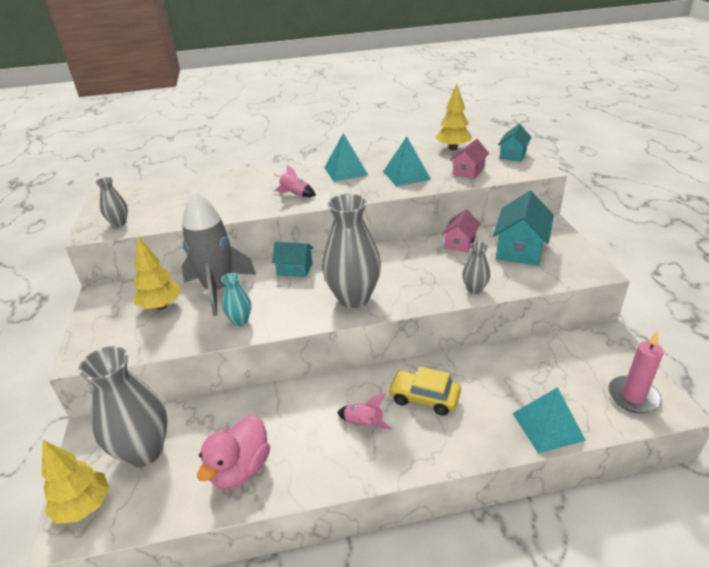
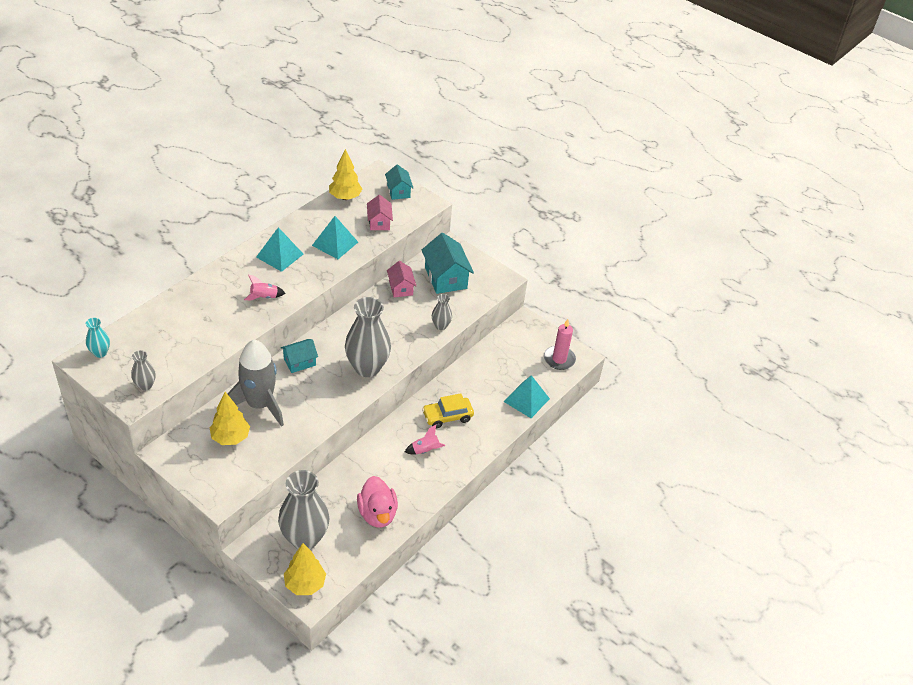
camera: 45 degrees left, 10 degrees up
(240, 320) = (305, 420): turquoise vase -> turquoise vase (100, 353)

